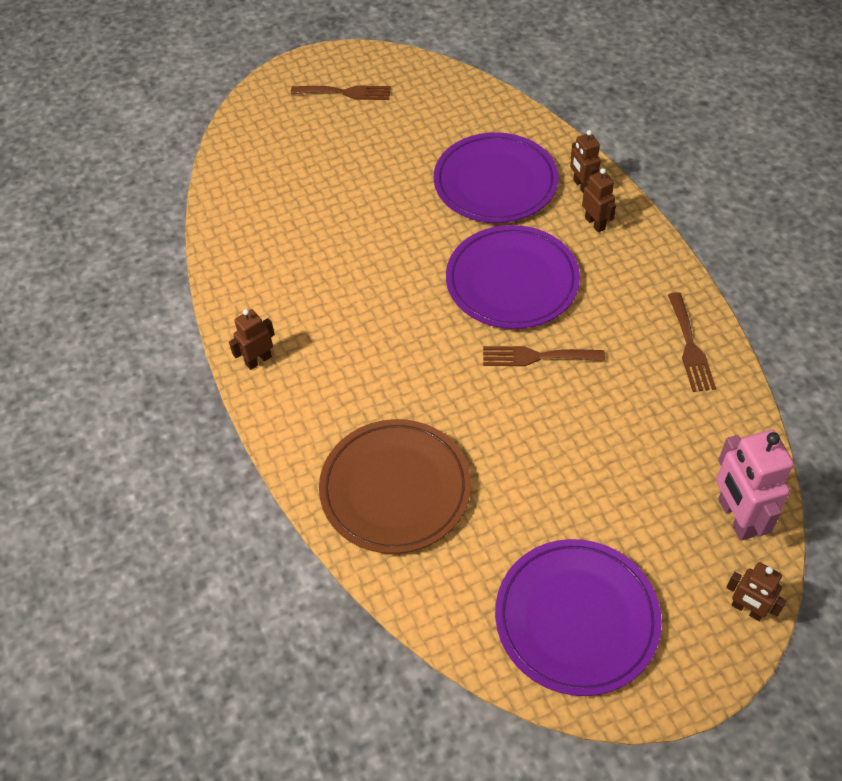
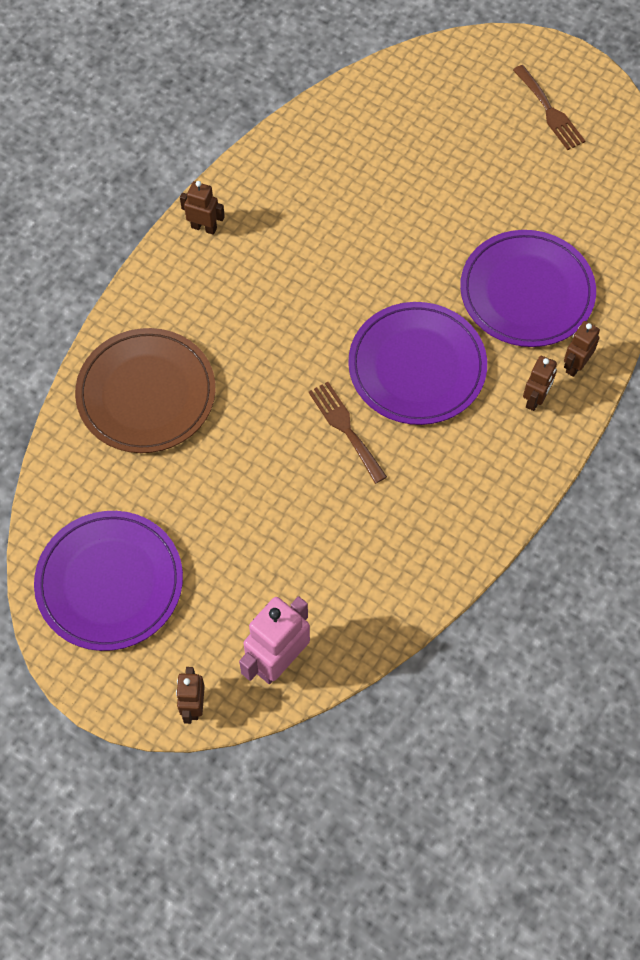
camera: 55 degrees right, 10 degrees up
(690, 347) = (440, 545): brown fork -> none

